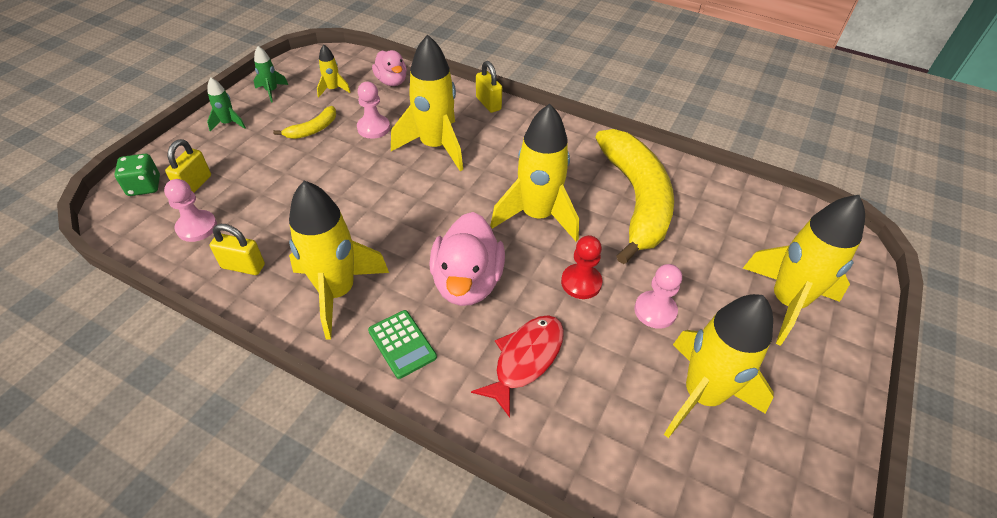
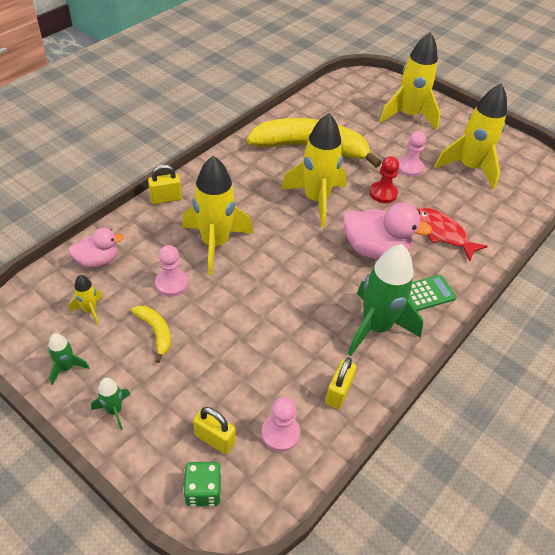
camera: 80 degrees left, 0 degrees up
(337, 292) = (376, 327): yellow rocket -> green rocket

